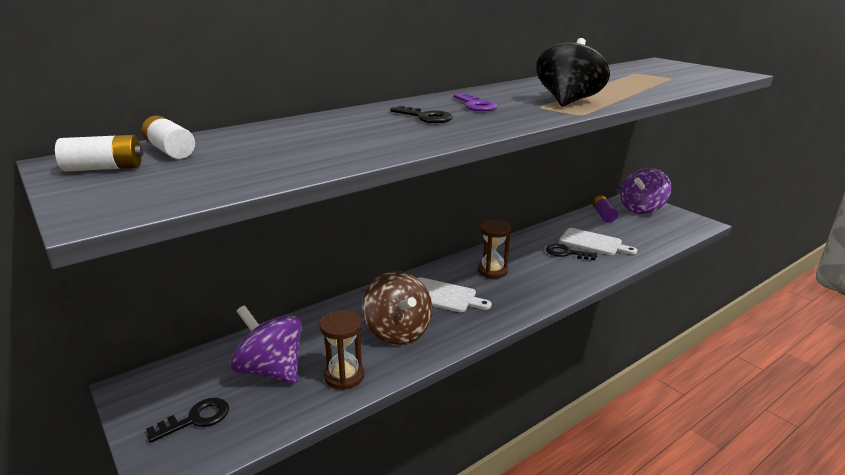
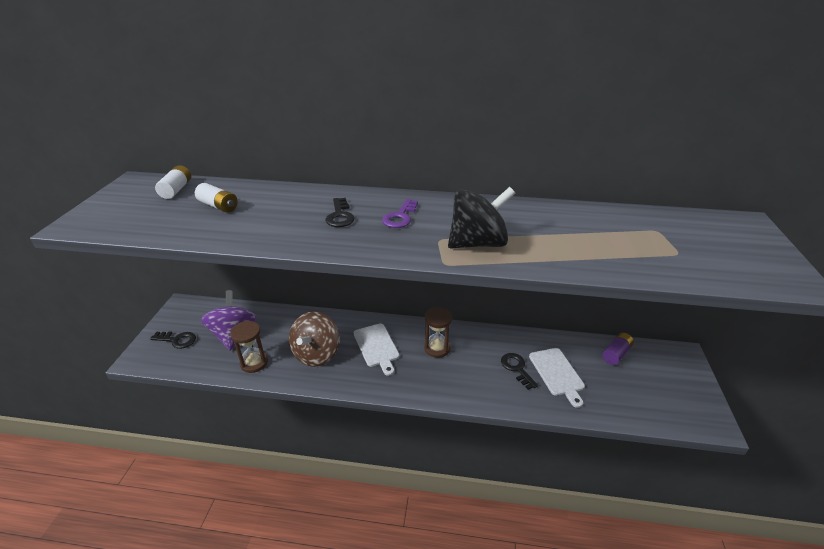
camera: 45 degrees right, 10 degrees up
(104, 168) = (133, 192): white battery -> white battery (218, 206)
(641, 209) = (670, 369): purple spinning top -> none

